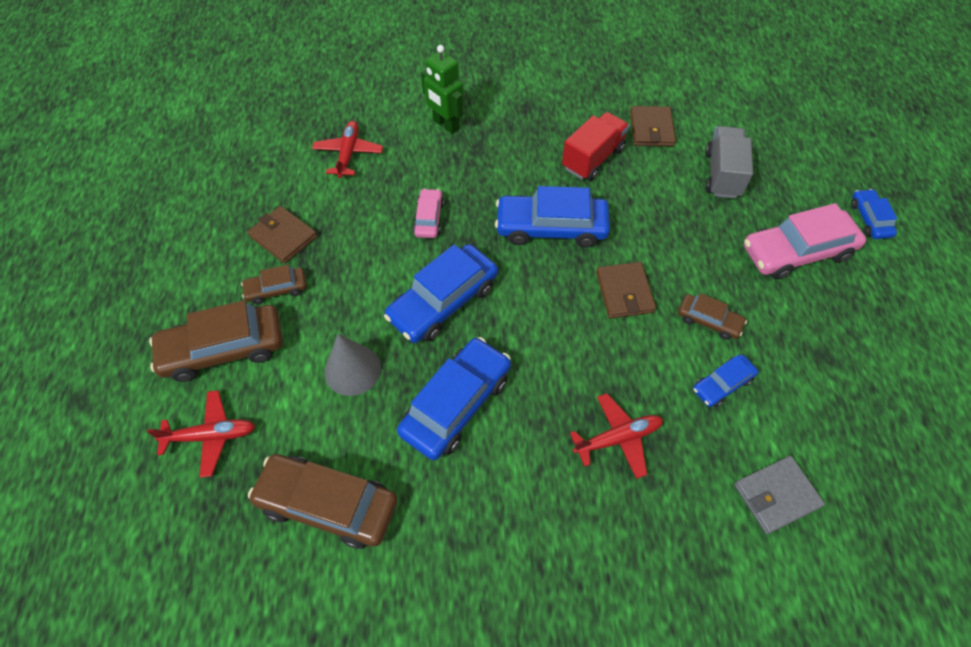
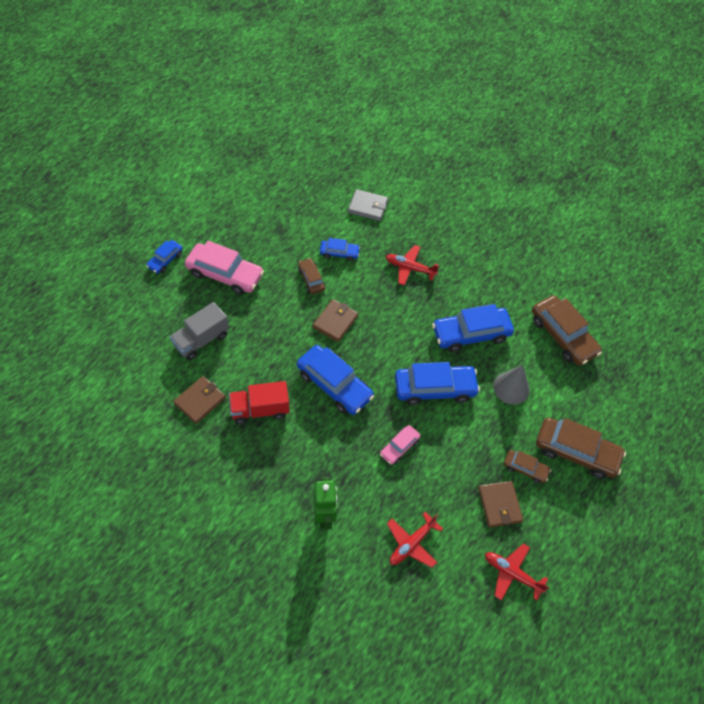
camera: 145 degrees left, 0 degrees up
(211, 436) = (605, 407): red plane -> red plane (512, 573)

